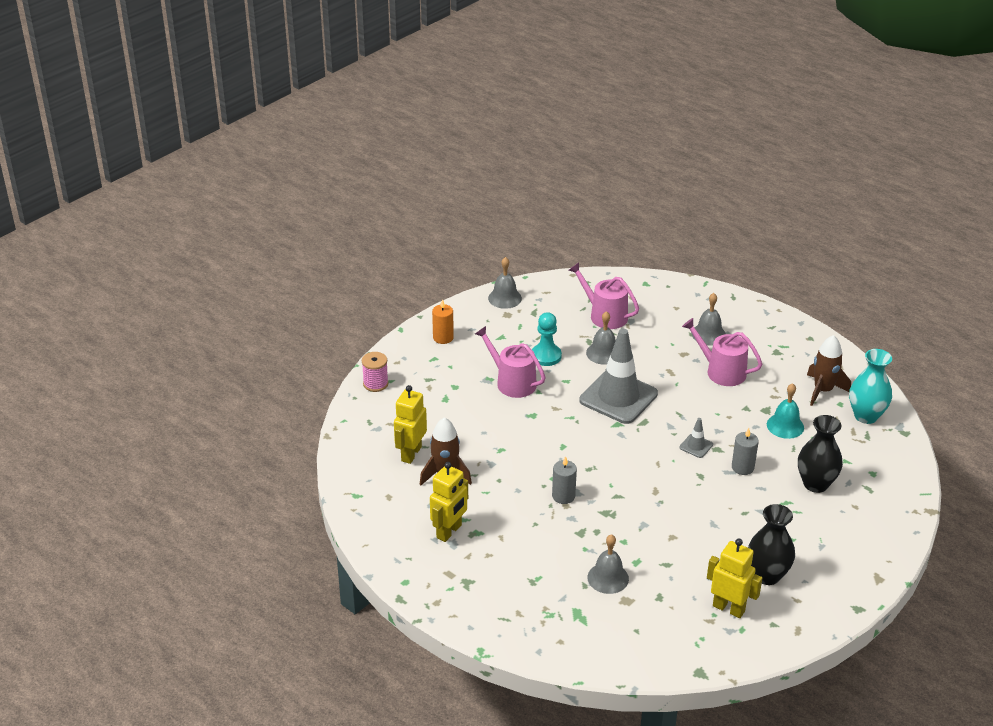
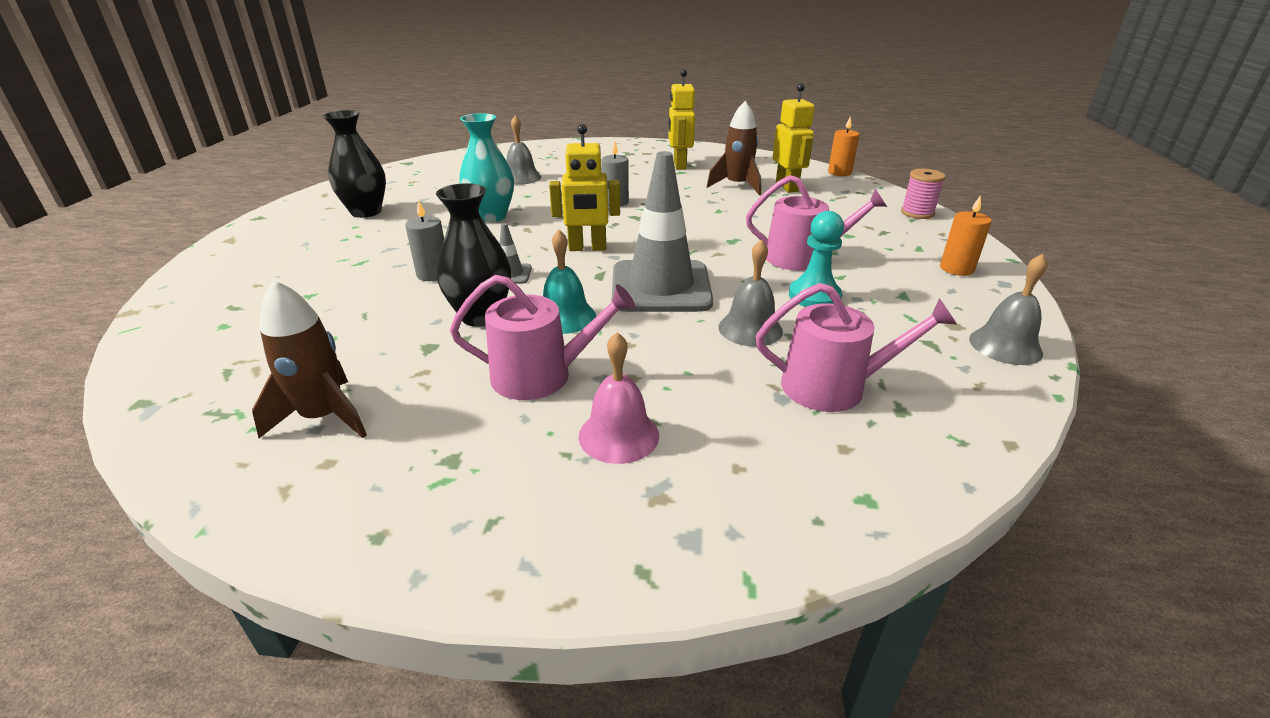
camera: 145 degrees right, 5 degrees down
(338, 453) = (839, 172): none -> orange candle
(708, 334) = (619, 435): grey bell -> pink bell
(728, 608) = (398, 189): yellow robot -> yellow robot (587, 248)
(785, 426) = (387, 336): turquoise bell -> turquoise bell (565, 317)
(815, 484) = (320, 288): black vase -> black vase (481, 316)
(866, 416) = (225, 403): turquoise vase -> turquoise vase (491, 216)

